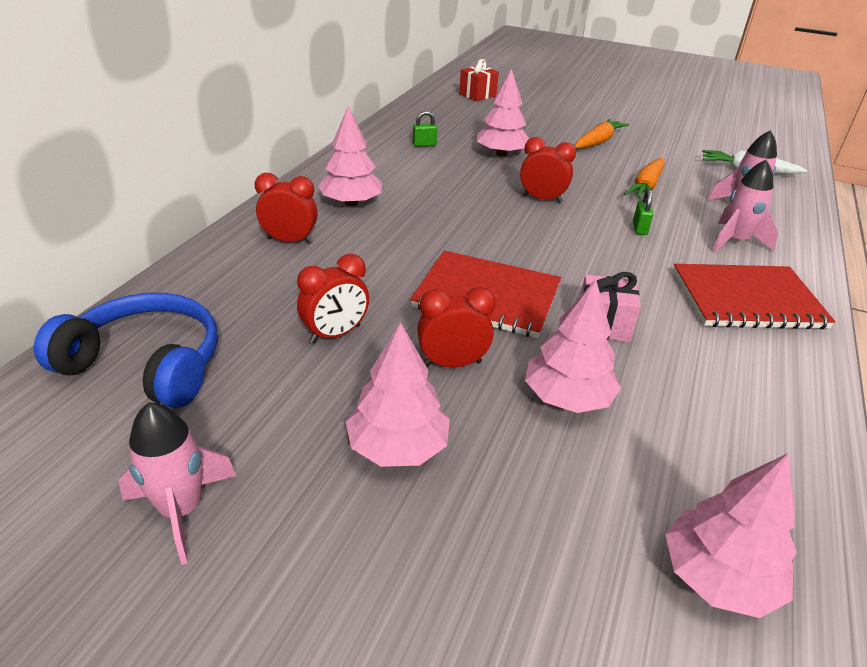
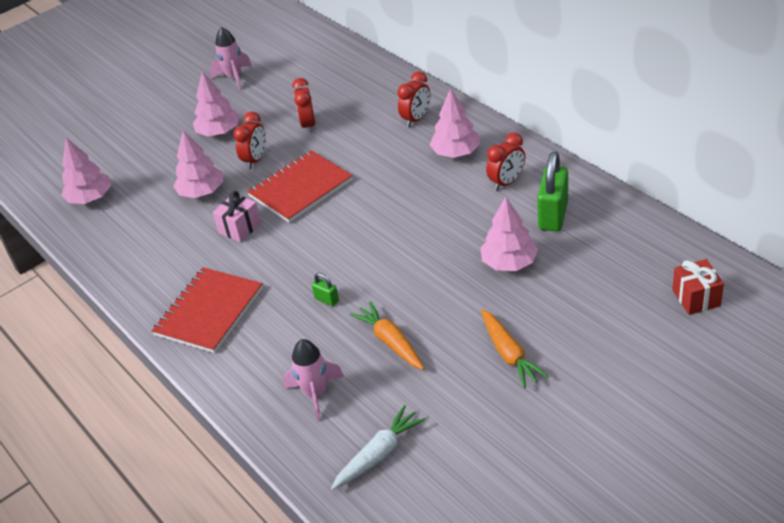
camera: 125 degrees right, 5 degrees up
(146, 364) = (327, 68): blue headphones -> none
(424, 144) = (553, 215): green padlock -> green padlock, size x2.16
(542, 199) = (406, 258): red clock -> red clock (507, 182)
(735, 241) = (272, 351): pink rocket -> none

